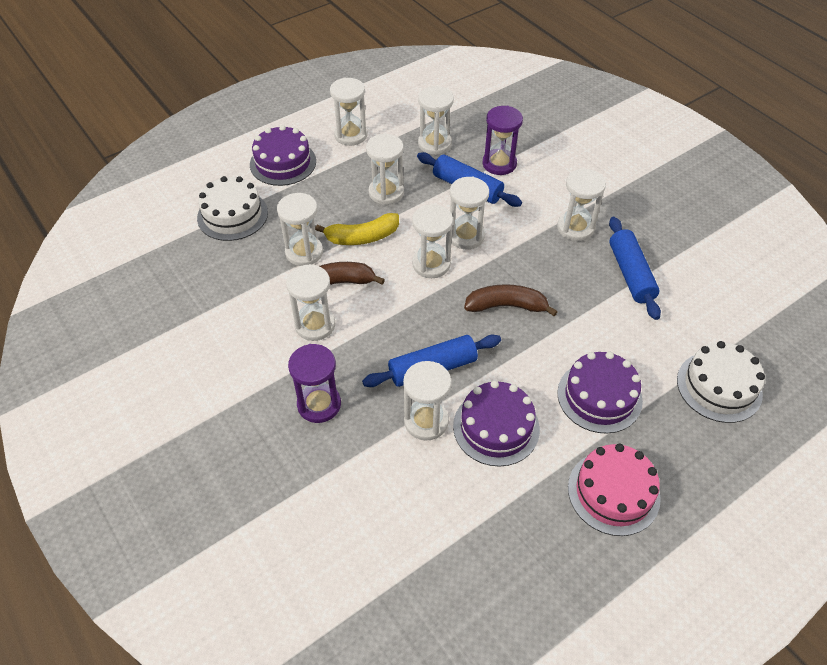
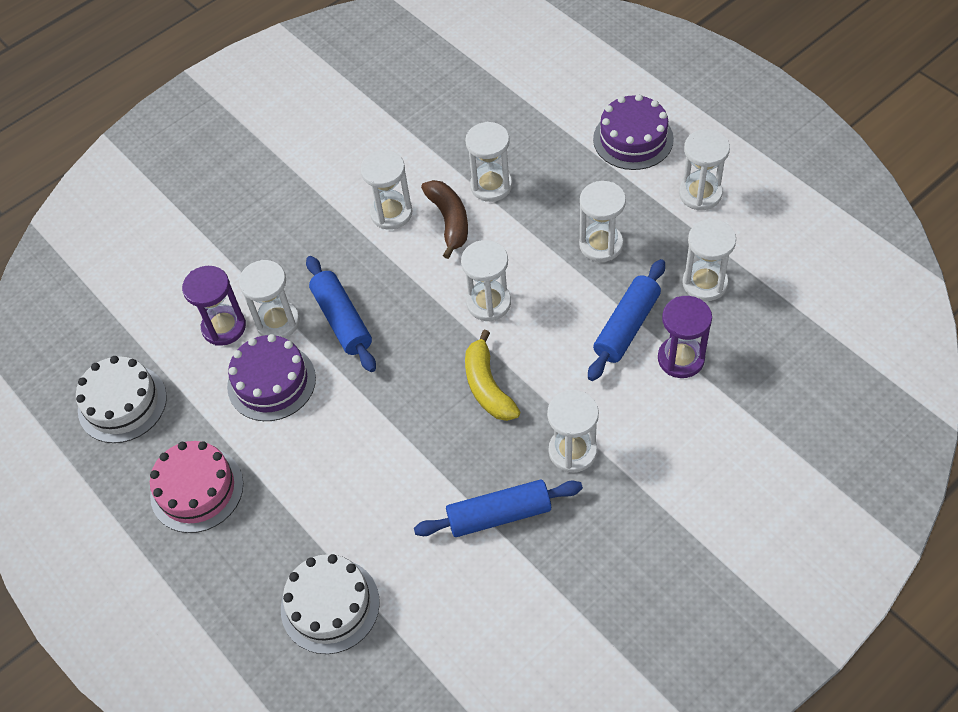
camera: 90 degrees right, 5 degrees up
(232, 215) = (538, 114): white cake -> white cake (122, 403)
(319, 404) = (295, 234): purple hourglass -> purple hourglass (224, 327)
(362, 237) = (522, 233): yellow banana -> yellow banana (487, 386)
(466, 236) = (539, 333): white hourglass -> none
(506, 306) = (433, 382): brown banana -> none
(599, 396) = (312, 477): purple cake -> none

